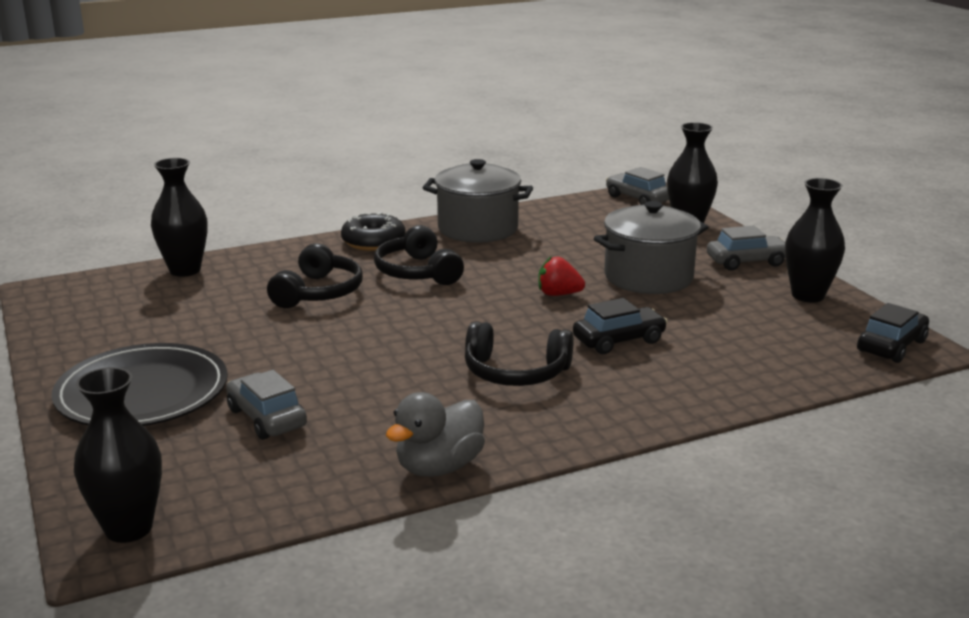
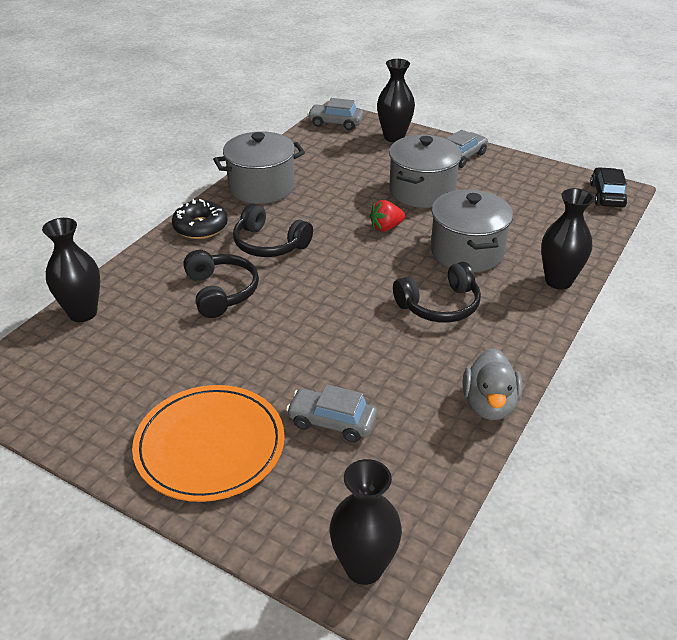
camera: 35 degrees left, 15 degrees up
(142, 392) = (210, 445): black plate -> orange plate
(619, 340) = (467, 252): black car -> grey pot
(808, 295) = (524, 172): black vase -> black vase (558, 281)

